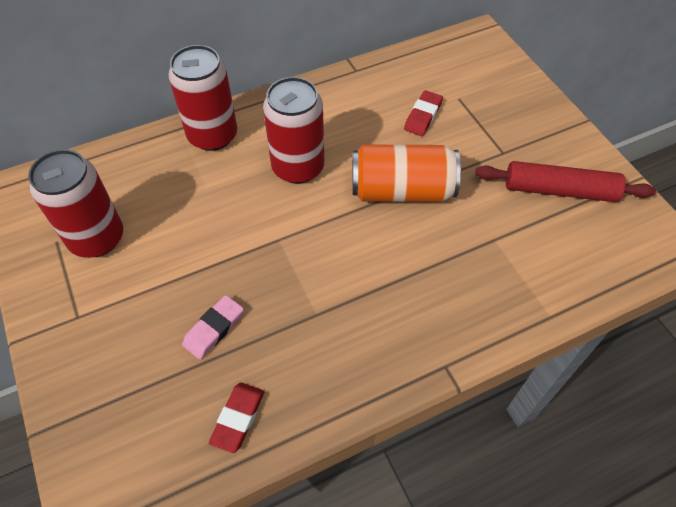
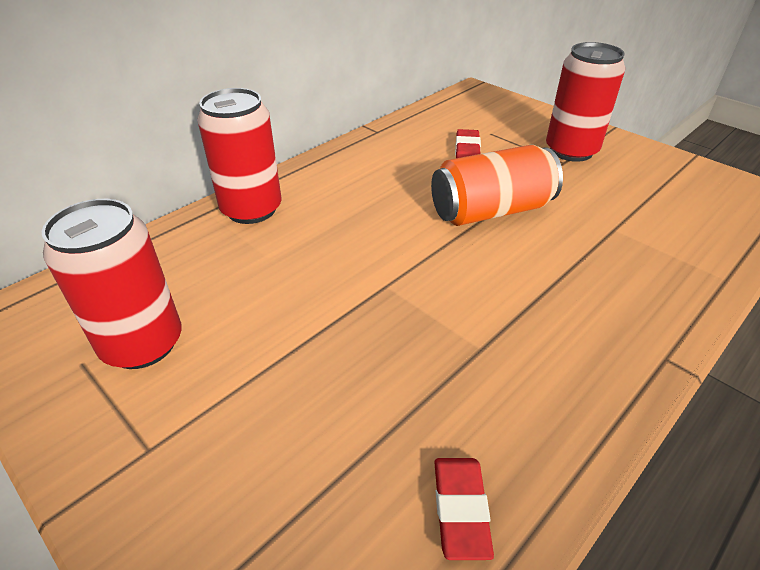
camera: 20 degrees left, 15 degrees down
(214, 329) = (360, 404): pink eraser -> none
(298, 167) = (366, 216): red can -> red can (571, 151)
(559, 190) = (638, 178): red rolling pin -> none

